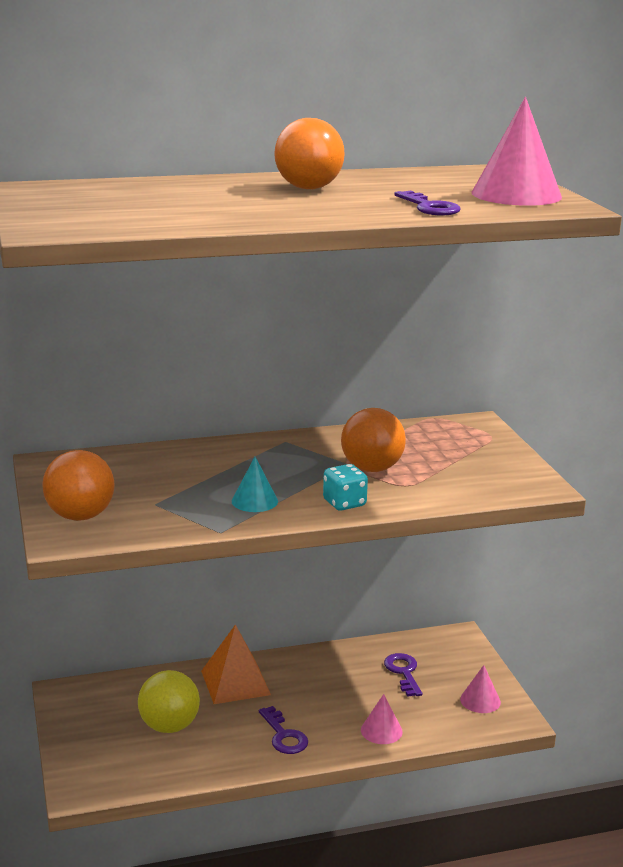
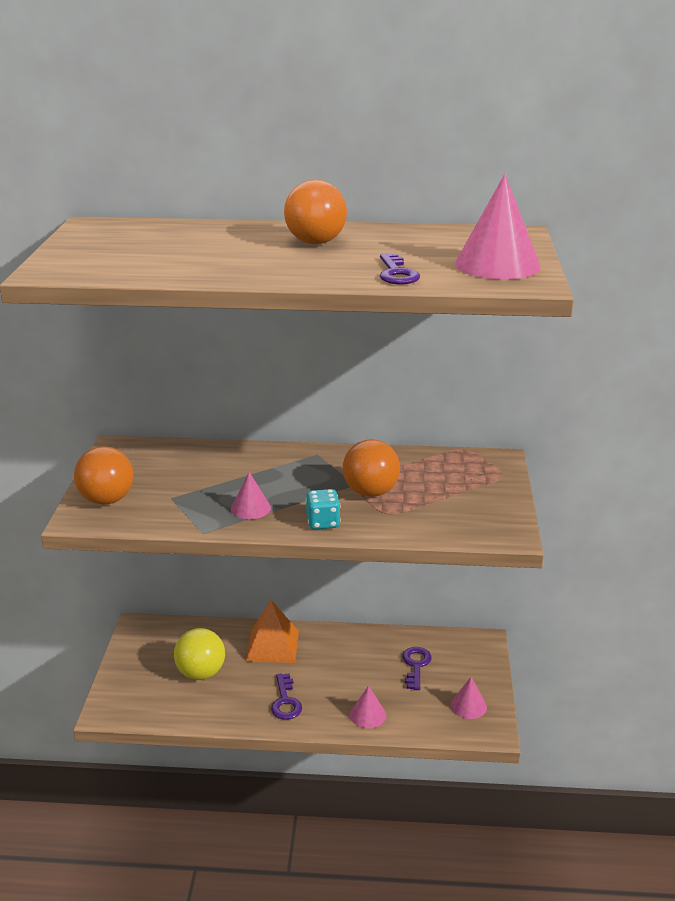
camera: 20 degrees right, 5 degrees up
(254, 501) = (250, 508): turquoise cone -> pink cone

